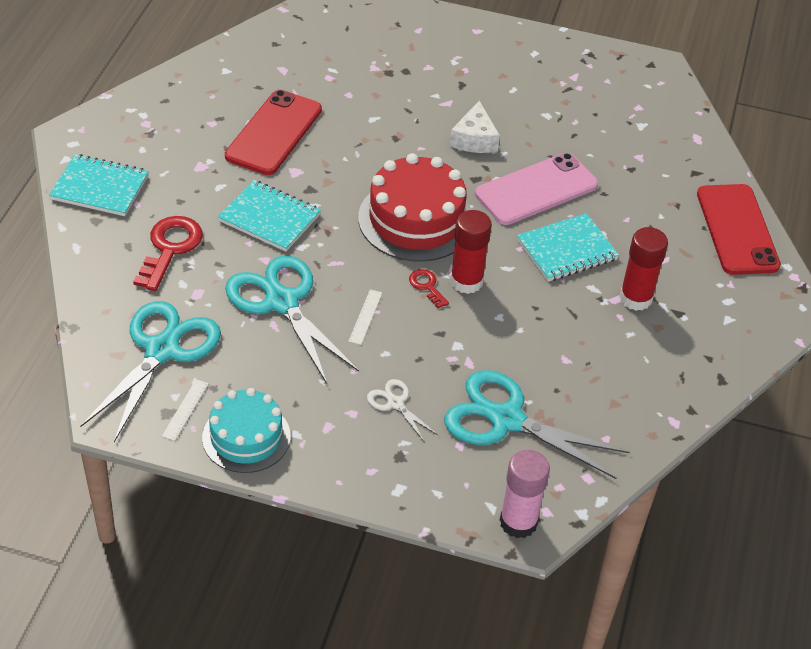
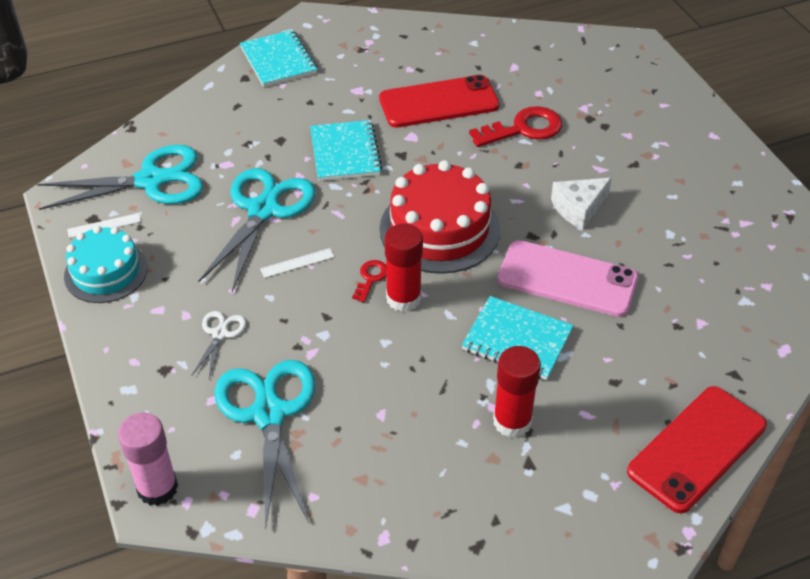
camera: 55 degrees right, 0 degrees up
(170, 249) = (256, 125): red key -> red key (523, 129)

